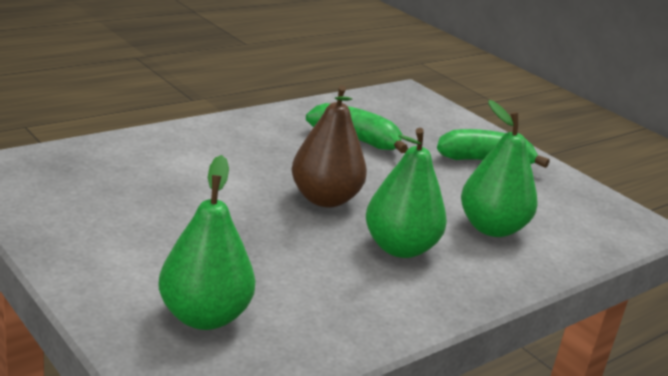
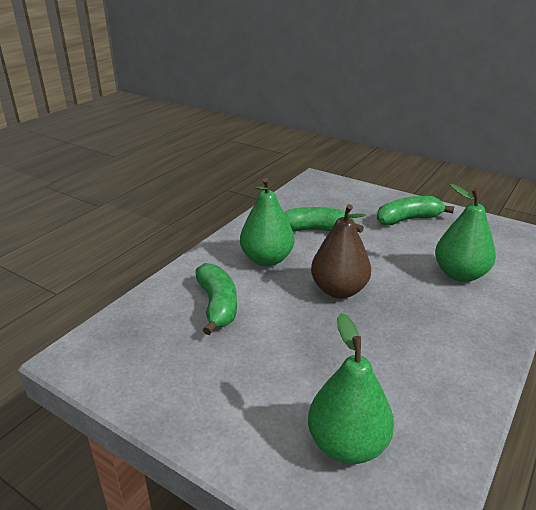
camera: 15 degrees left, 5 degrees up
(174, 172) = (217, 305): none -> green banana
(400, 248) = (421, 315): green pear -> green pear (267, 259)

